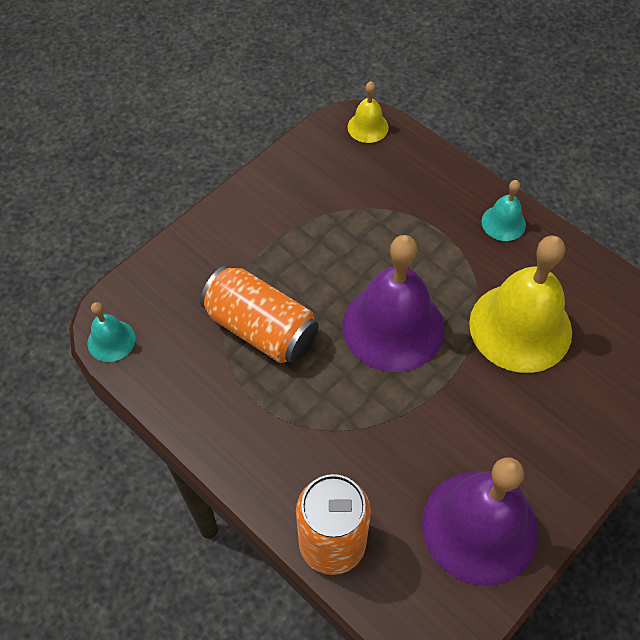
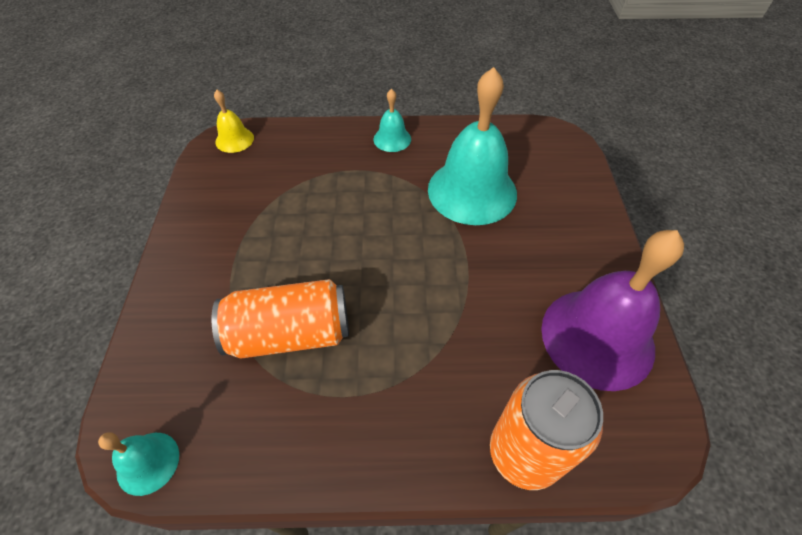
camera: 45 degrees left, 5 degrees down
(393, 326) = (391, 252): purple bell -> none
(520, 327) = (472, 191): yellow bell -> turquoise bell

